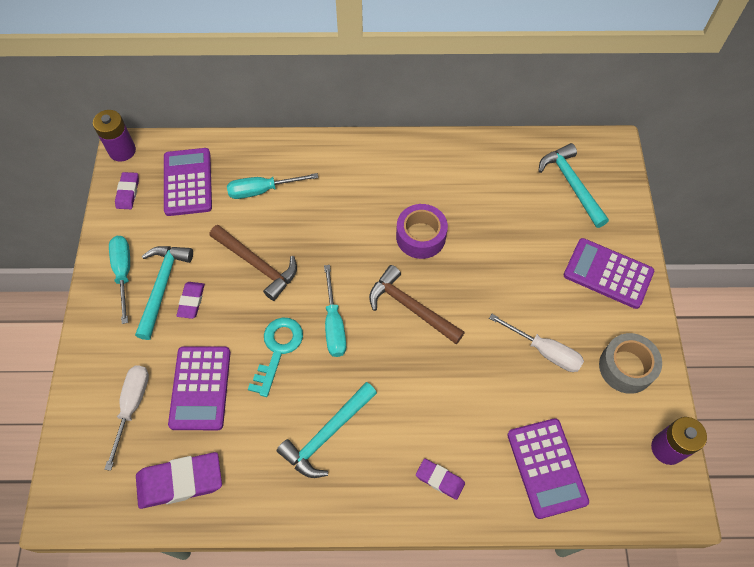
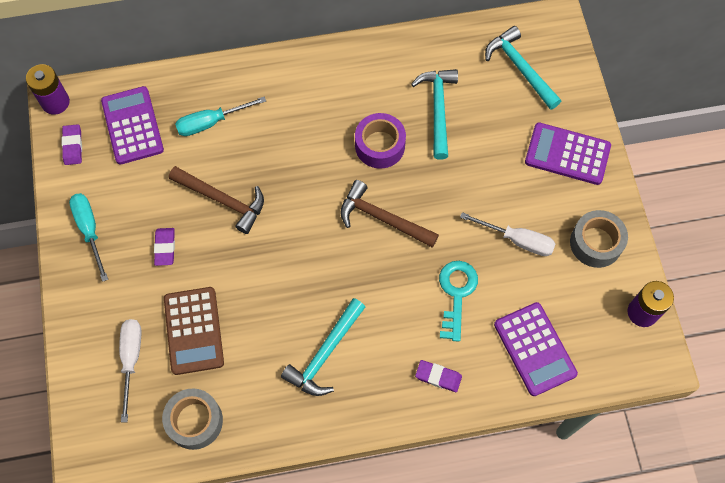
camera: 10 degrees left, 5 degrees up
(162, 286) = (132, 237): turquoise hammer -> turquoise hammer (438, 109)
(180, 482) = (195, 421): purple eraser -> grey tape
(200, 388) = (193, 331): purple calculator -> brown calculator
(278, 350) = (261, 281): turquoise key -> turquoise key (456, 294)
(334, 324) = (311, 247): turquoise screwdriver -> none

